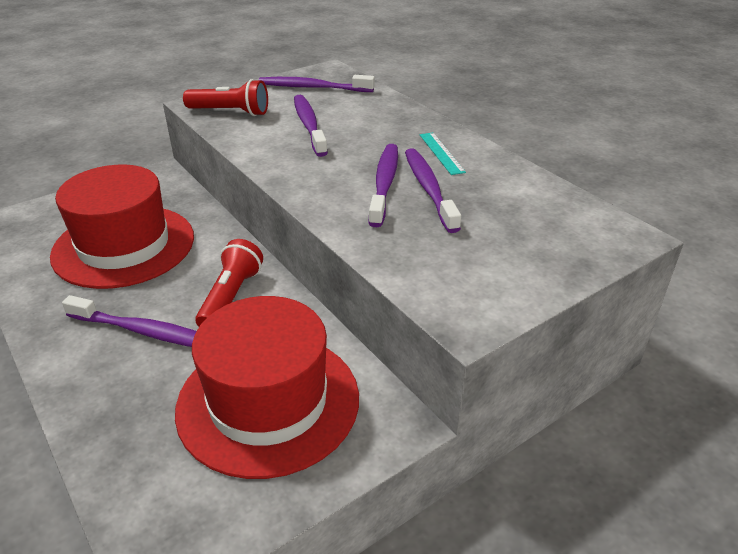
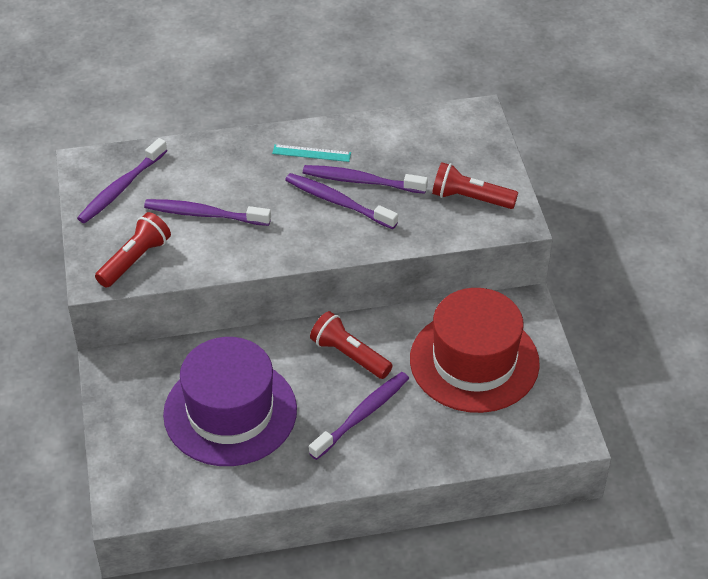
camera: 65 degrees left, 10 degrees up
(124, 246) = (230, 412): red hat -> purple hat
(473, 269) = (470, 198): none -> red flashlight

